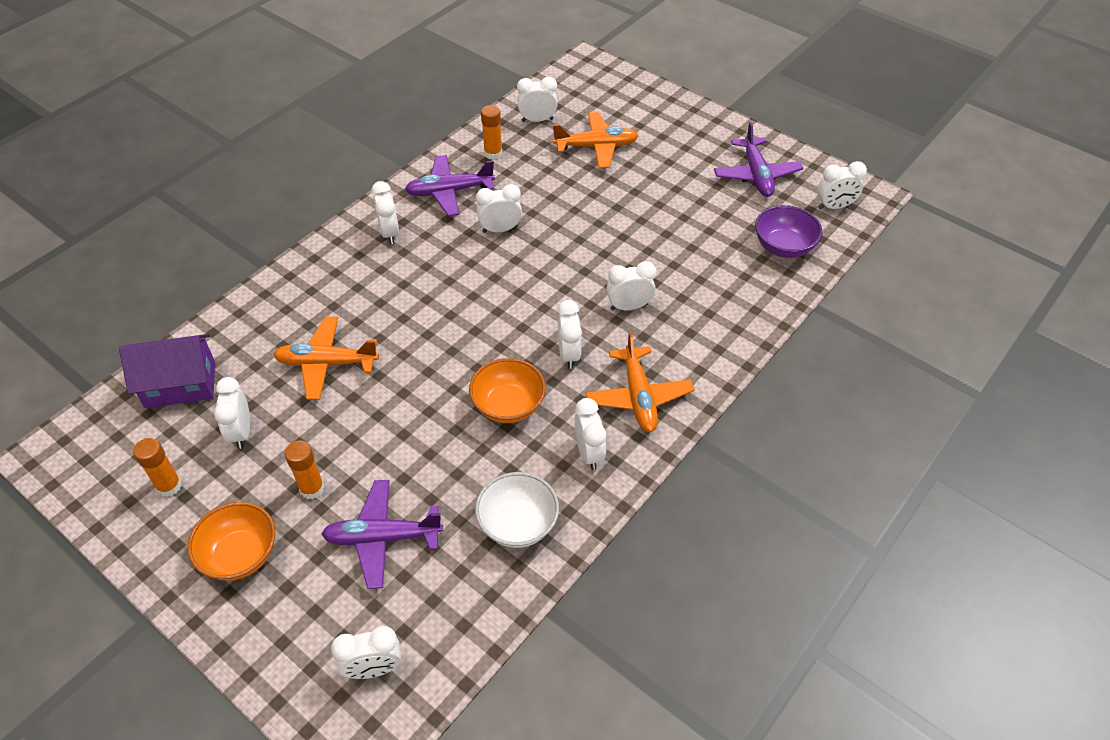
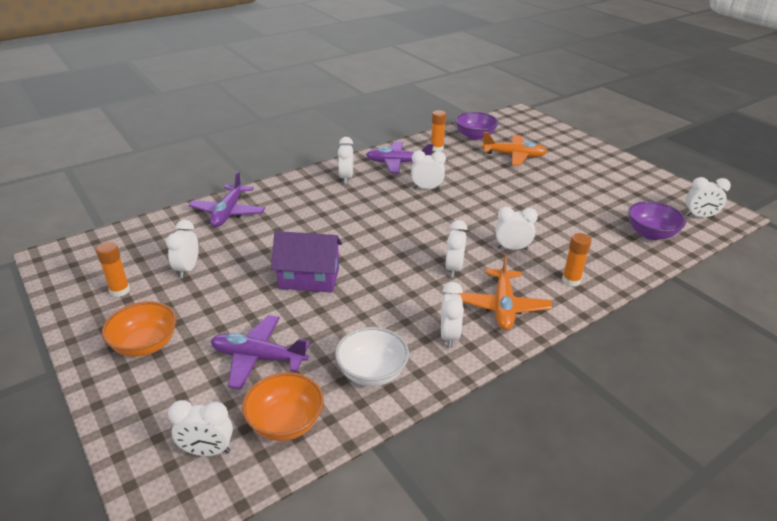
camera: 15 degrees right, 15 degrees down
(180, 384) = (161, 234): purple house -> purple house (309, 278)
(312, 488) = (220, 314): orange glue stick -> orange glue stick (571, 280)
(326, 363) = (268, 241): orange plane -> none
(508, 405) = (394, 292): orange bowl -> orange bowl (285, 423)
(537, 120) = (475, 136): white clock -> purple bowl
(756, 175) = (636, 188): purple plane -> purple plane (228, 212)

